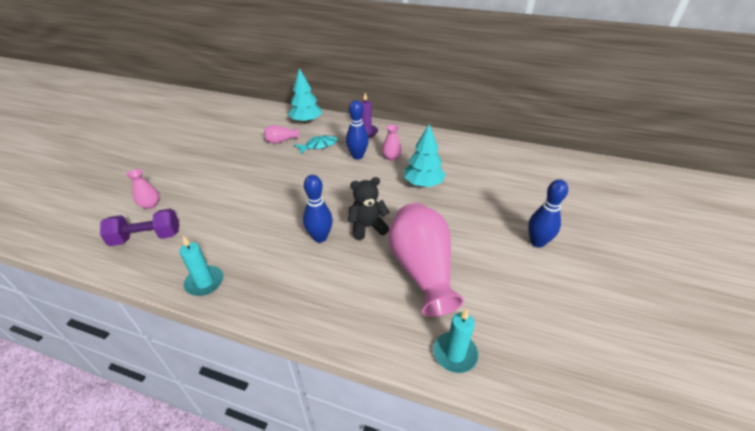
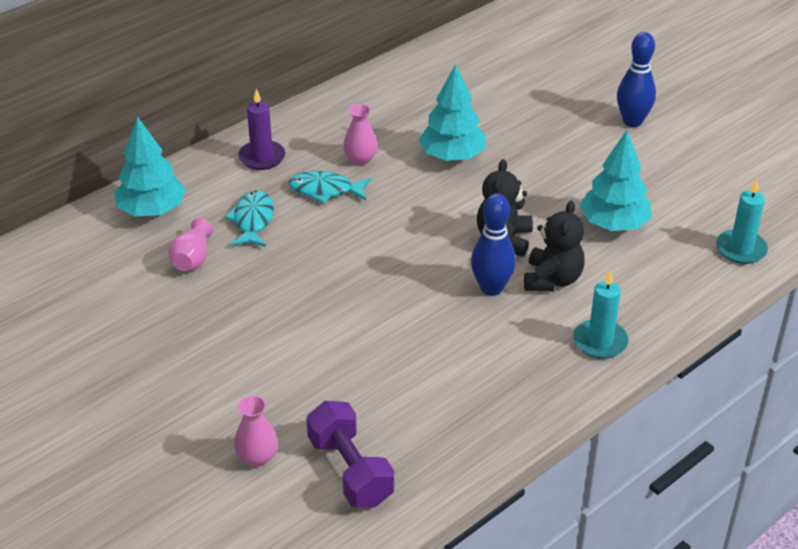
camera: 60 degrees left, 0 degrees up
(146, 237) = (350, 470): purple dumbbell -> purple dumbbell turned 45 degrees counterclockwise
(204, 282) = (502, 419): turquoise candle -> turquoise candle (600, 341)
(345, 260) = (552, 279): none -> black teddy bear
(357, 156) = (325, 190): blue bowling pin -> turquoise fish
(421, 270) = (613, 224): pink vase -> turquoise tree

